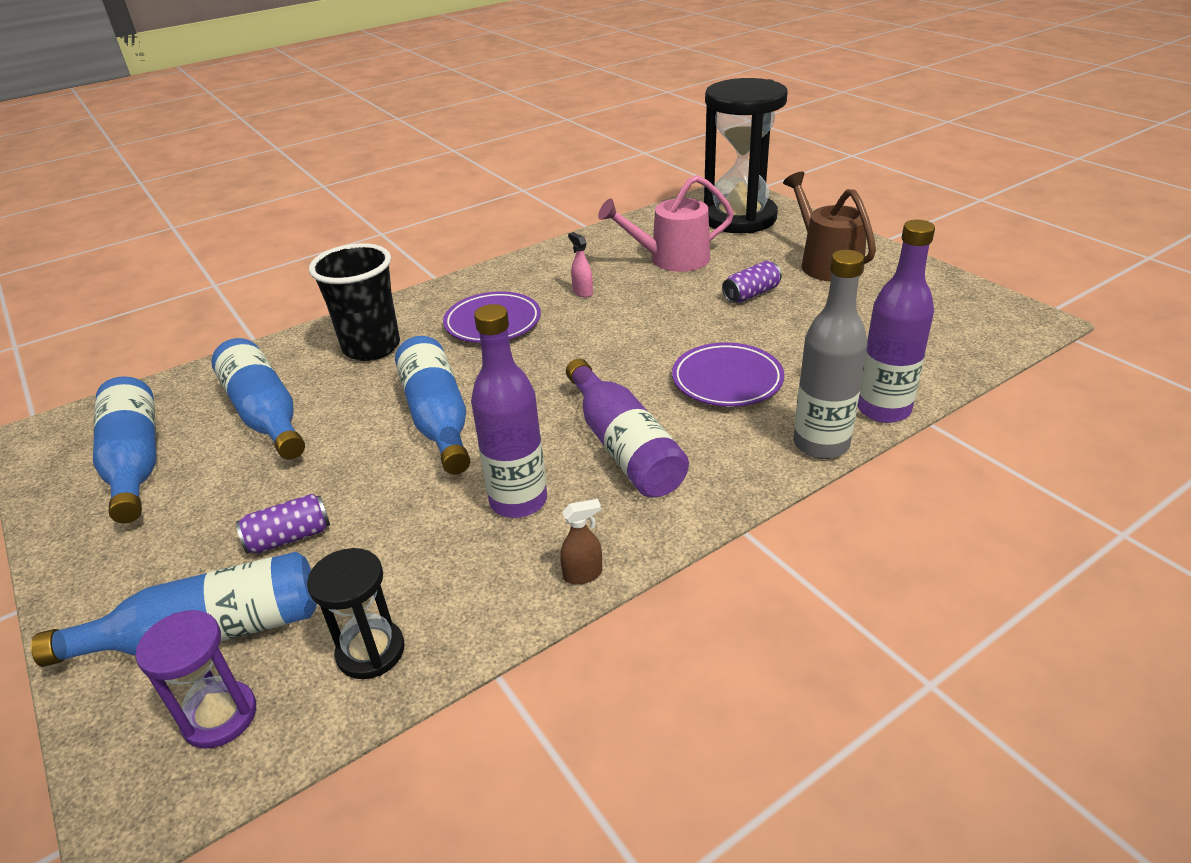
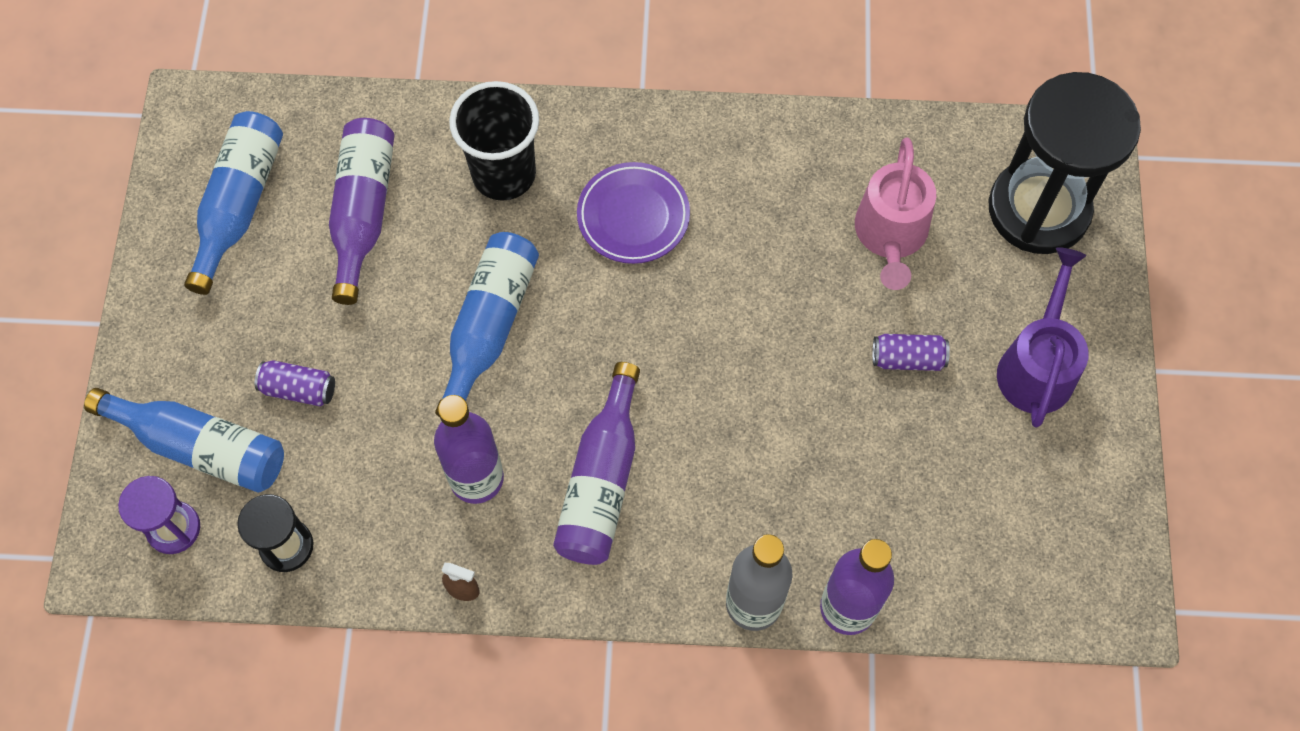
camera: 35 degrees right, 30 degrees up
(265, 414) = (363, 212): blue bottle -> purple bottle
(582, 292) = (754, 227): pink spray bottle -> none
(671, 259) = (890, 235): pink watering can -> pink watering can turned 105 degrees counterclockwise
(727, 380) = (759, 466): purple plate -> none
(826, 263) = (1037, 365): brown watering can -> purple watering can

